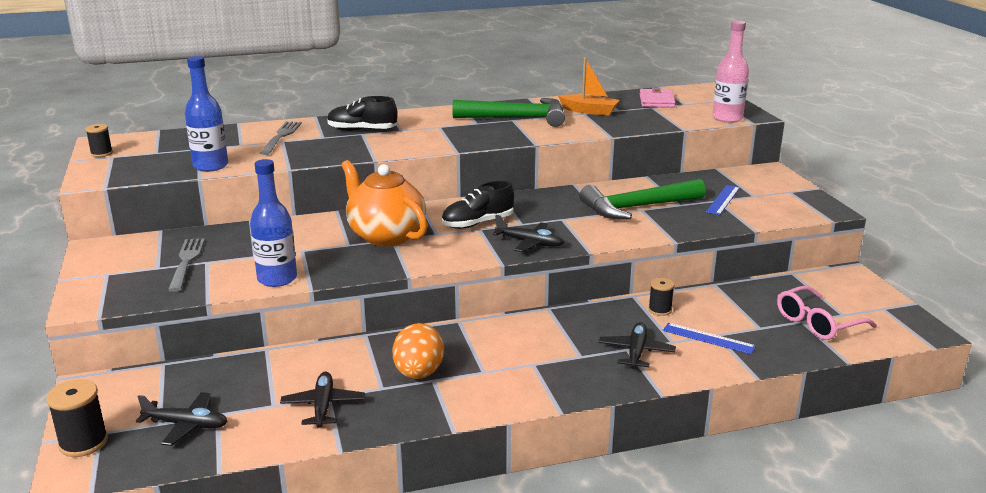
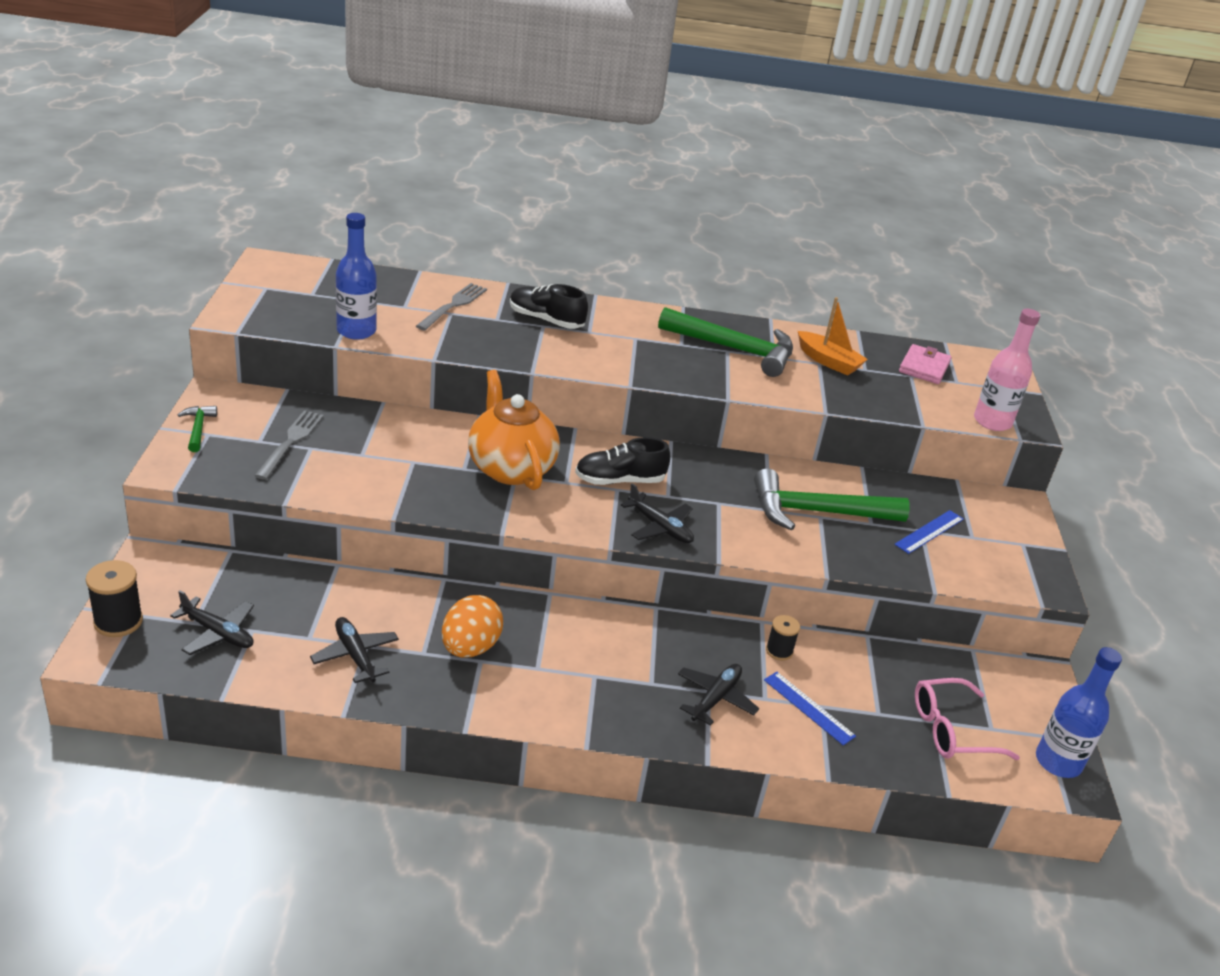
camera: 15 degrees right, 10 degrees up
(95, 272) = (198, 428): none -> green hammer
(101, 153) = (258, 280): black spool -> none
(277, 279) = (367, 493): blue bottle -> blue bottle (1058, 762)
(323, 406) = (355, 655): black plane -> black plane turned 45 degrees counterclockwise

